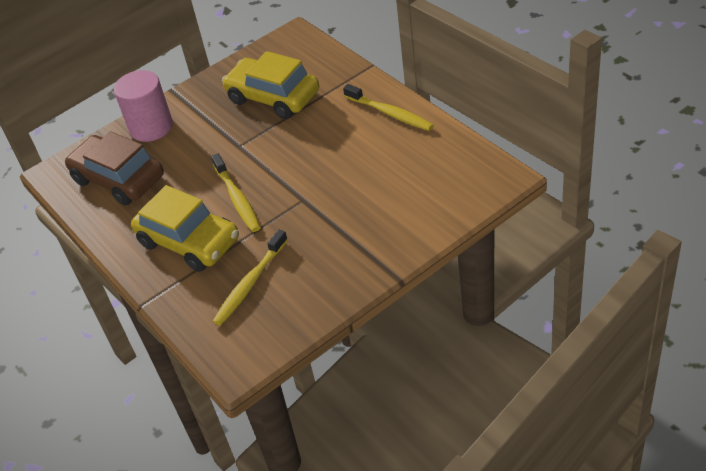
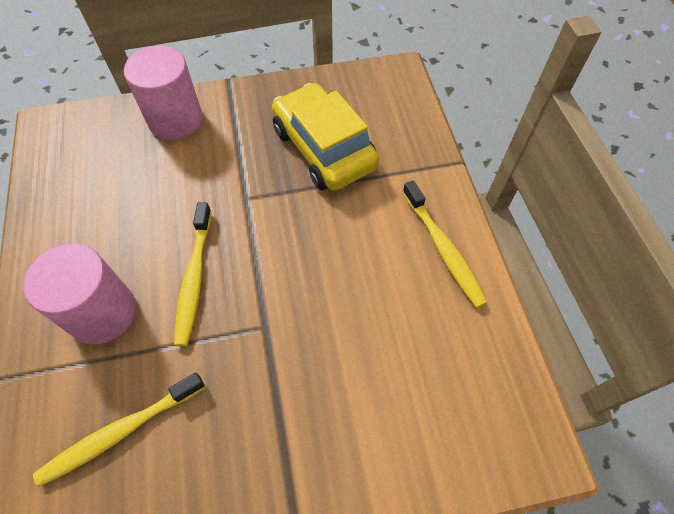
camera: 20 degrees right, 15 degrees up
(118, 179) = (97, 172): brown car -> none
(189, 241) = (102, 313): yellow car -> pink cylinder

